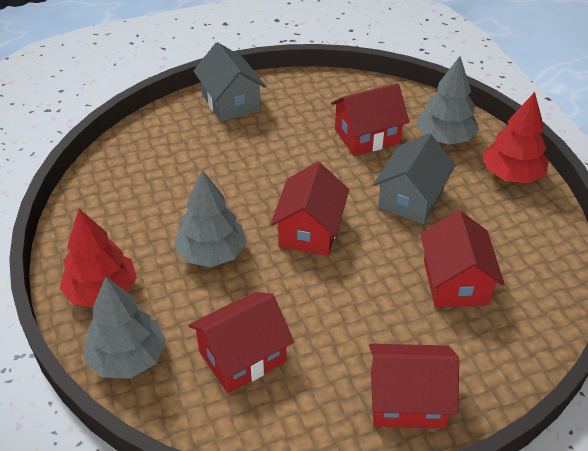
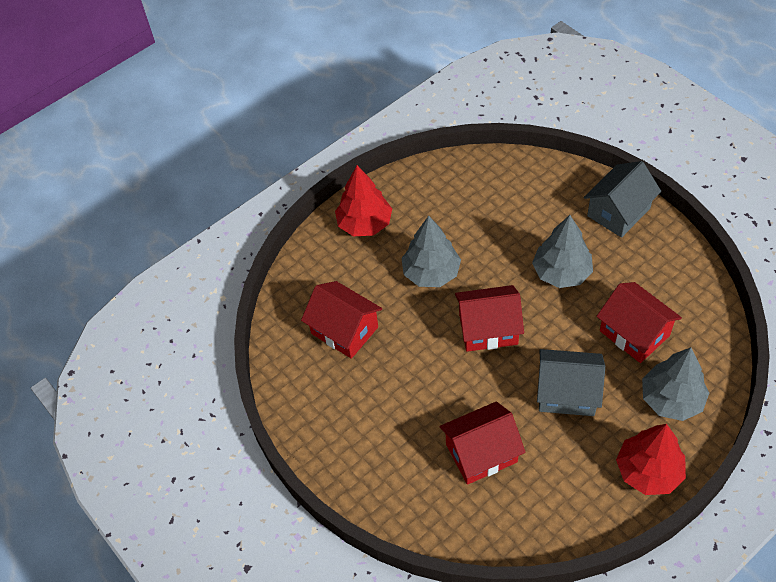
camera: 75 degrees right, 10 degrees up
(127, 358) = (316, 264): grey tree -> grey tree (561, 272)
(407, 400) = (348, 447): red house -> none

